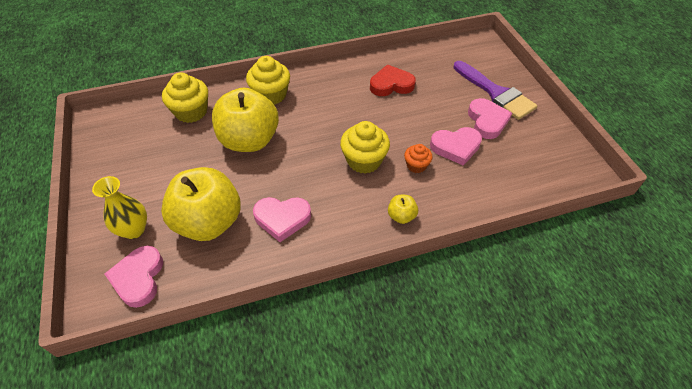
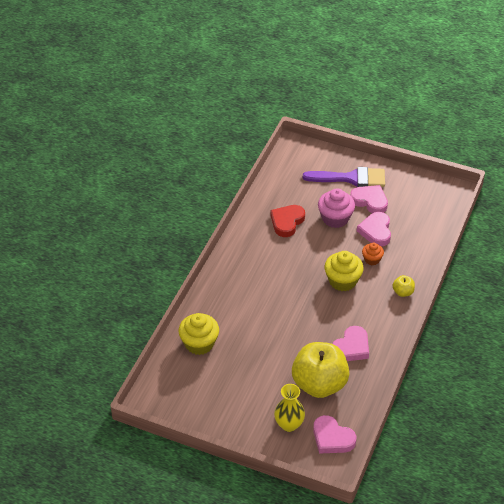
camera: 50 degrees left, 5 degrees down
(249, 140) = (264, 327): yellow apple -> none
(271, 95) = (228, 290): yellow cupcake -> none
(435, 111) = (335, 218): none -> pink cupcake
(456, 147) = (376, 231): pink heart -> pink heart turned 150 degrees clockwise

